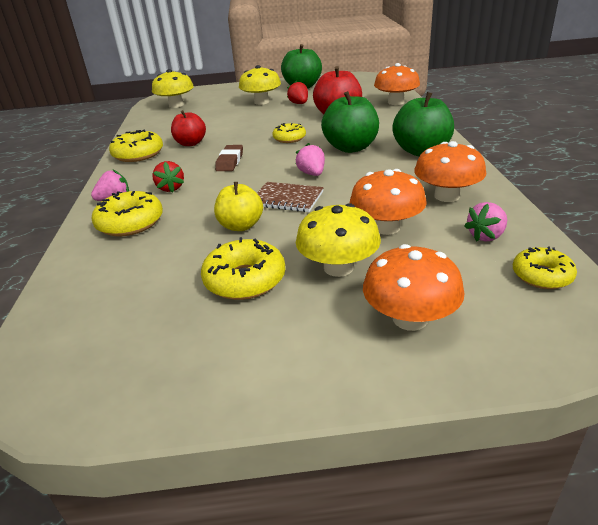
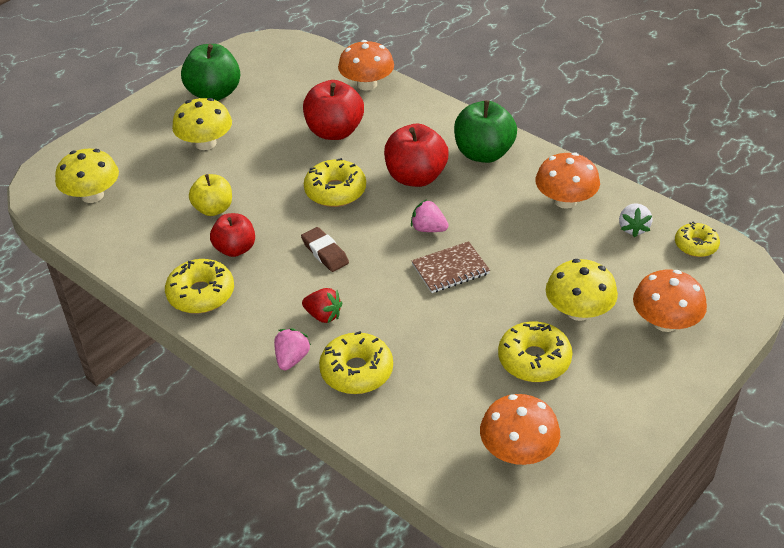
camera: 45 degrees left, 10 degrees up
(241, 226) = (456, 317): yellow apple -> yellow apple (213, 209)
(289, 138) = (335, 191): yellow donut -> yellow donut, size x1.52
(299, 104) = (259, 128): red strawberry -> none
(351, 148) = (416, 177): green apple -> red apple
(386, 227) = (563, 256): orange mushroom -> orange mushroom (518, 450)
(486, 236) = (633, 228): pink strawberry -> white strawberry

